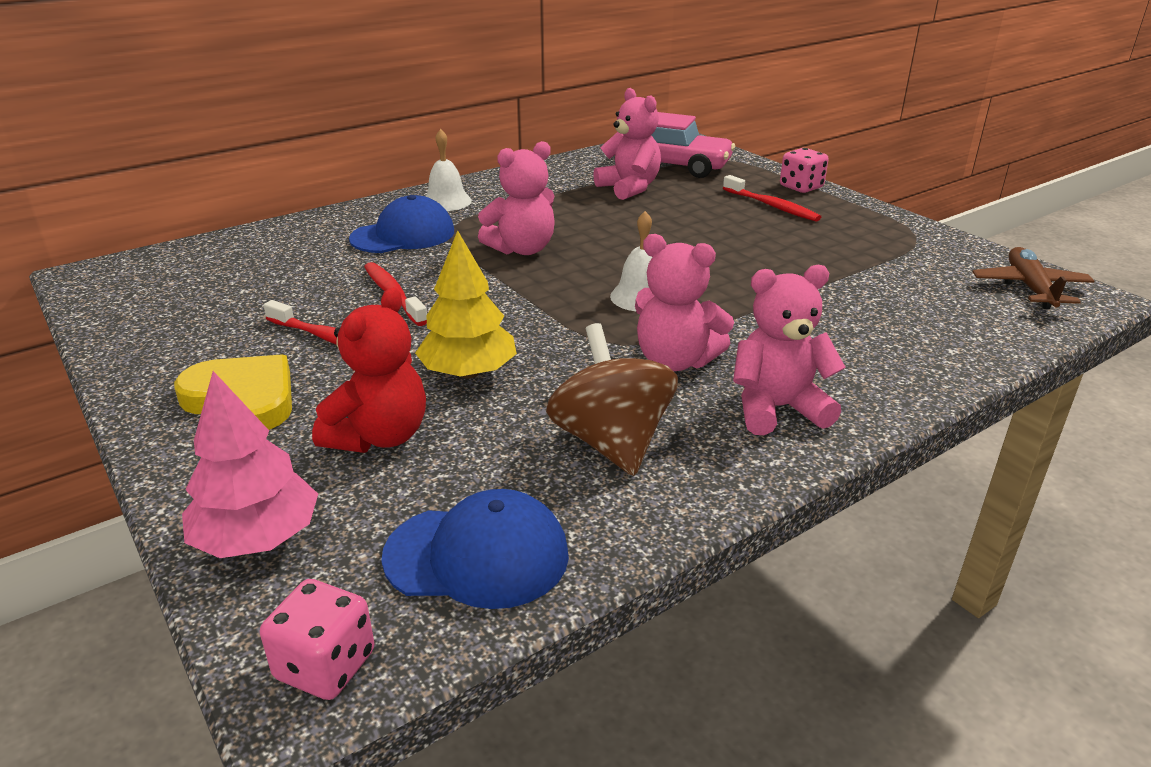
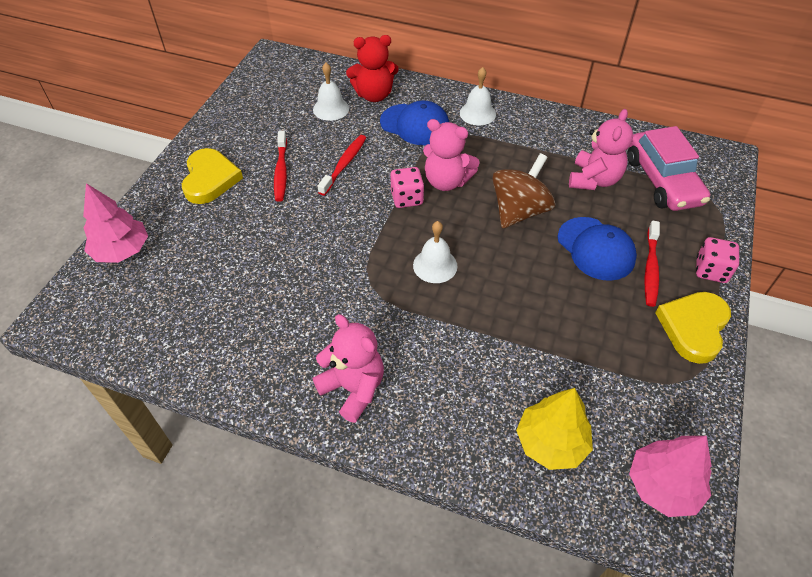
camera: 55 degrees right, 20 degrees up
(277, 271) = (331, 109): none -> white bell
(325, 665) = (64, 318): pink dice -> pink dice (407, 198)
(379, 436) = (213, 242): red teddy bear -> red teddy bear (374, 95)
(468, 372) = (290, 239): yellow tree -> yellow tree (551, 442)
(477, 555) = (151, 327): blue cap -> blue cap (596, 249)
(611, 442) = (267, 330): brown spinning top -> brown spinning top (519, 211)
(675, 361) = (370, 318): pink teddy bear -> none
(859, 215) = (693, 327): none -> yellow heart
(1030, 288) = (663, 486): brown plane -> pink tree

